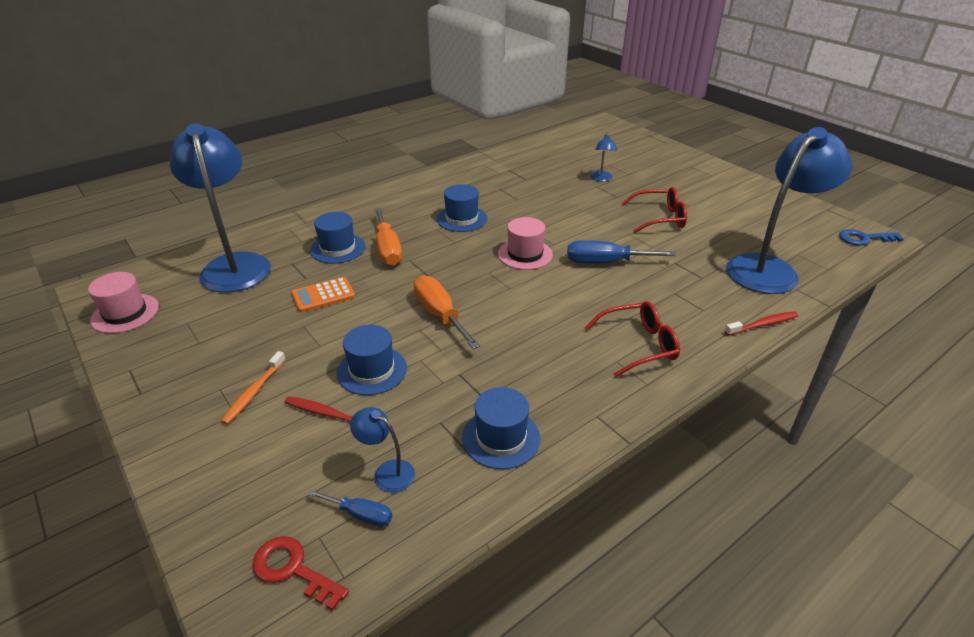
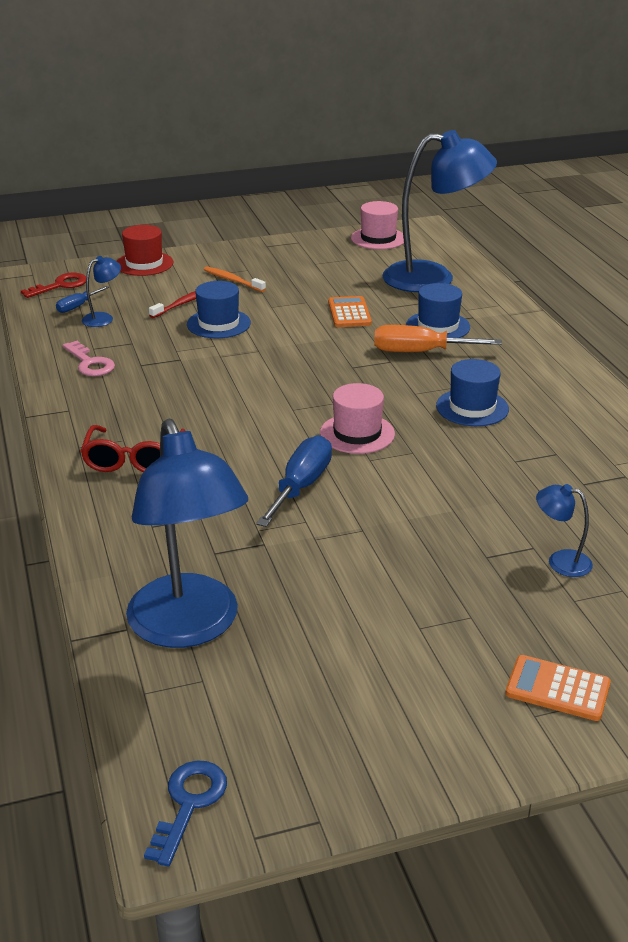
camera: 110 degrees right, 5 degrees down
(202, 497) = (144, 264): none -> red hat
(440, 315) = (273, 363): orange screwdriver -> none
(501, 438) = (90, 363): blue hat -> pink key
(660, 218) = (392, 576): red glasses -> none
(691, 172) = (557, 689): none -> orange calculator
(763, 324) = (89, 560): red toothbrush -> none

